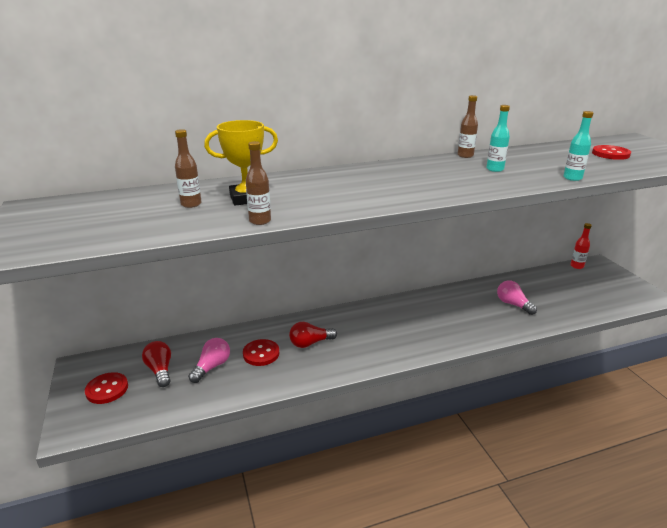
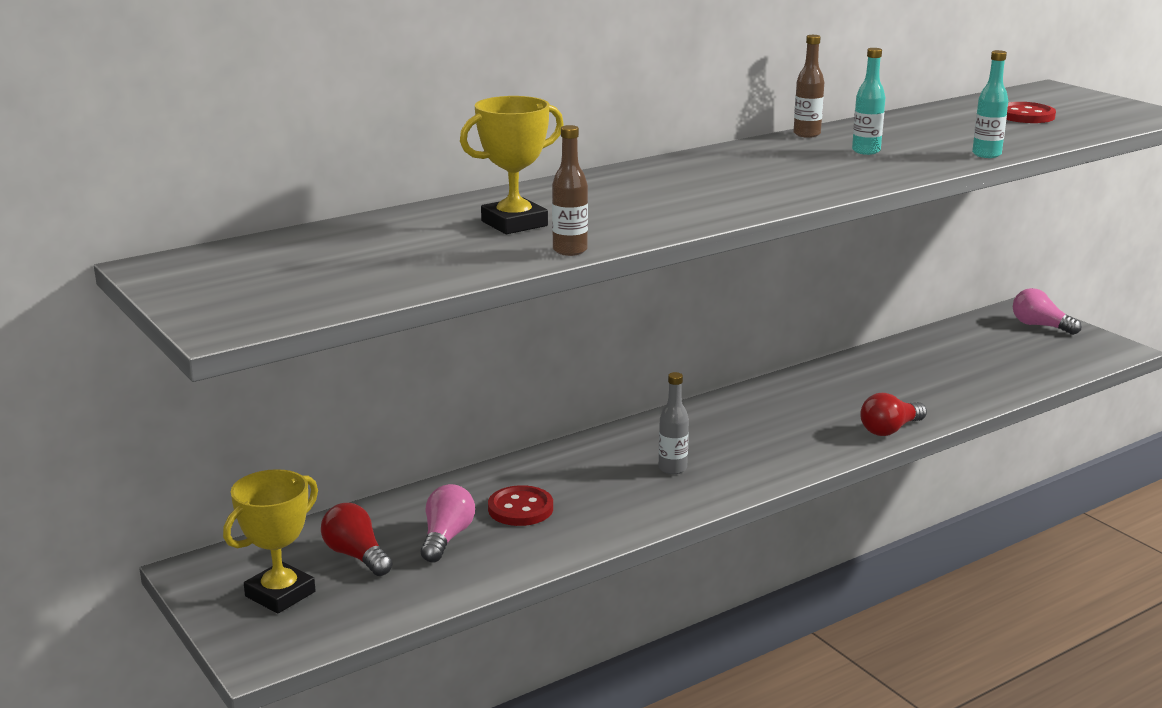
camera: 15 degrees left, 5 degrees down
(107, 389) = (280, 594): red button -> yellow trophy
(191, 204) = (433, 239): brown bottle -> none
(310, 343) = (597, 483): red light bulb -> red light bulb (890, 430)
(356, 340) = (672, 468): none -> grey bottle
(513, 304) = (906, 386): pink light bulb -> pink light bulb (1040, 326)
(577, 266) = (987, 318): red bottle -> none

